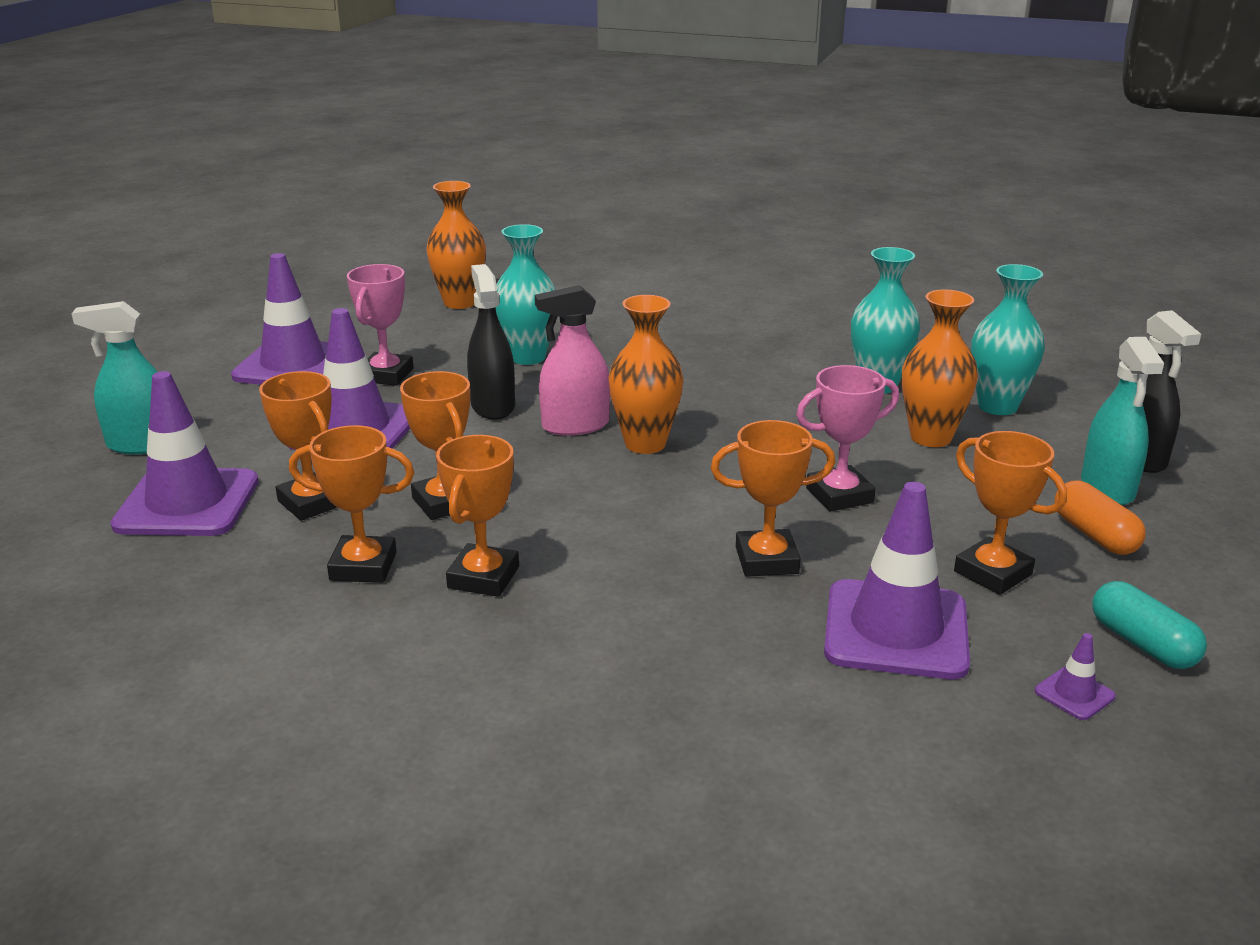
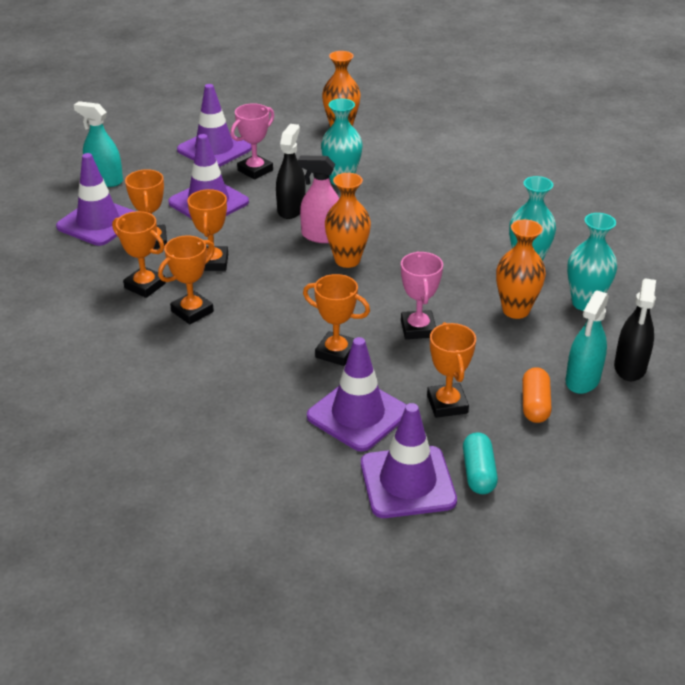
camera: 30 degrees right, 10 degrees up
(839, 495) = (418, 329): pink trophy -> pink trophy turned 75 degrees clockwise
(1074, 694) = (407, 482): purple traffic cone -> purple traffic cone, size x2.45

